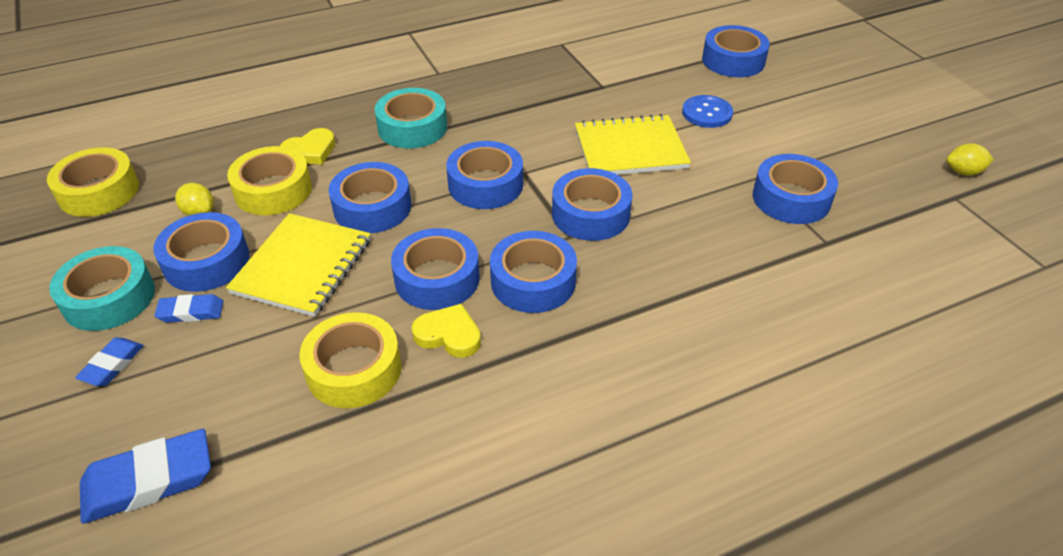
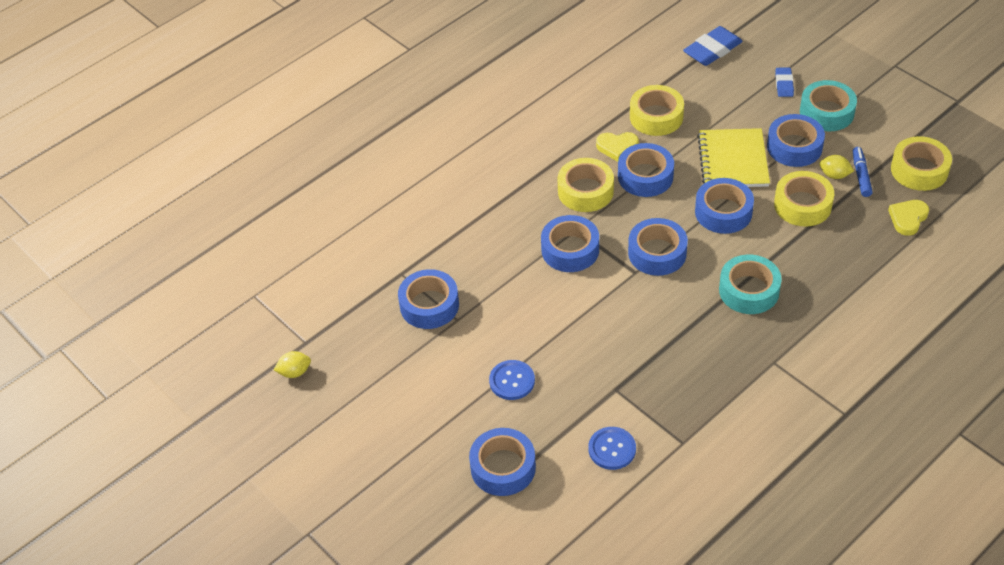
camera: 165 degrees right, 5 degrees up
(170, 204) = (861, 175): none -> blue marker
(191, 312) = (772, 118): blue eraser -> none
(310, 151) = (808, 245): yellow heart -> yellow heart (908, 218)
(533, 281) = (585, 191): blue tape -> yellow tape
(627, 52) = (612, 449): none -> blue button
(630, 149) = (564, 319): yellow notebook -> none

